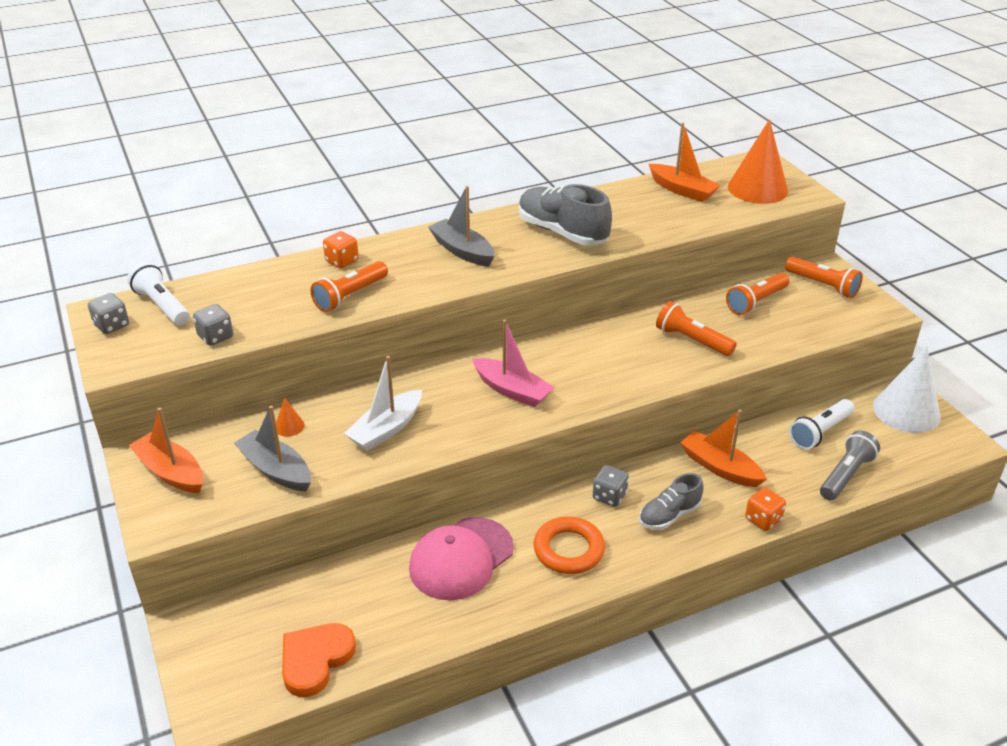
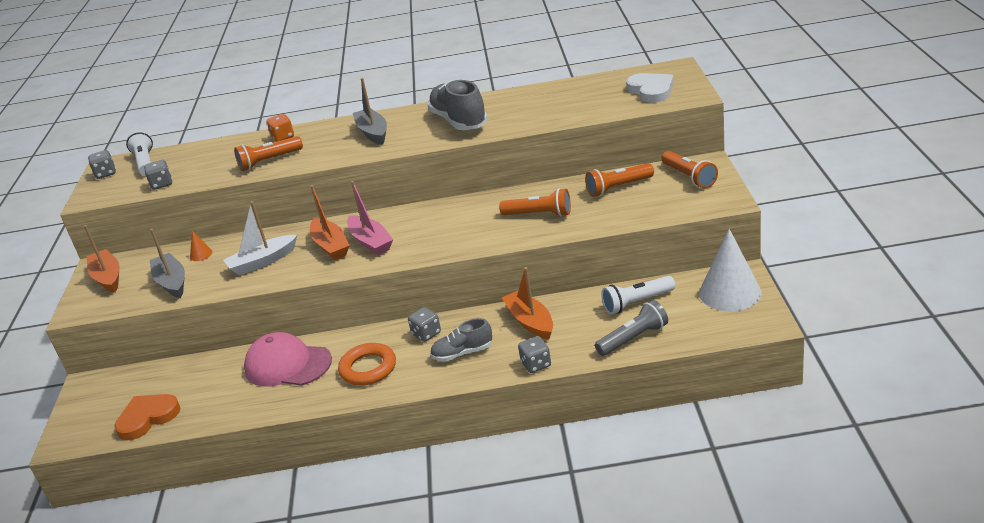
camera: 25 degrees right, 5 degrees down
(461, 558) = (288, 365): pink cap -> pink cap turned 45 degrees clockwise
(682, 190) = (584, 91): orange boat -> orange boat (330, 246)
(692, 340) = (539, 214): orange flashlight -> orange flashlight turned 135 degrees clockwise
(757, 189) = (651, 90): orange cone -> white heart
(763, 519) = (536, 364): orange dice -> grey dice

